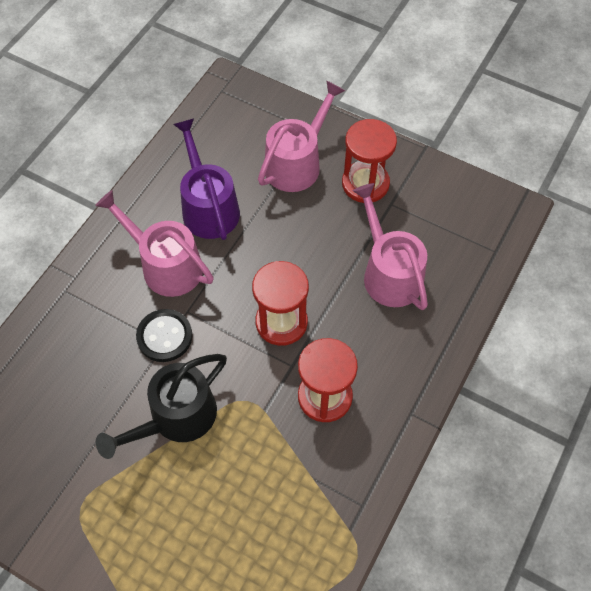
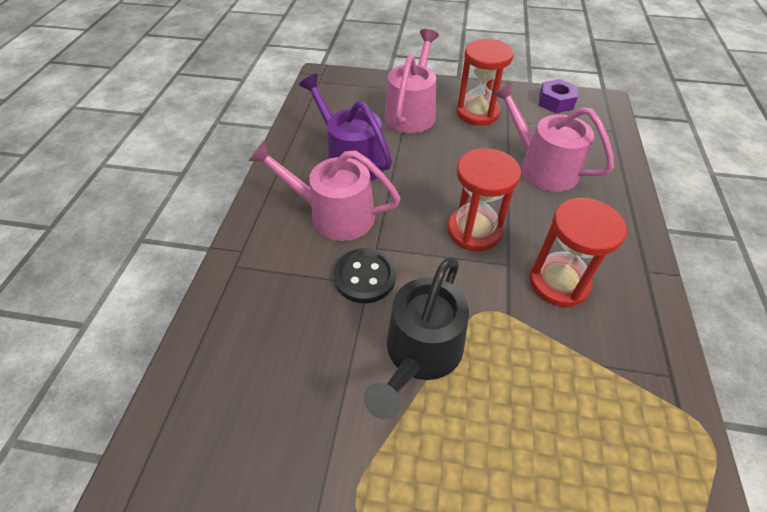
camera: 20 degrees left, 10 degrees down
(459, 193) = (555, 102): none -> purple nut

